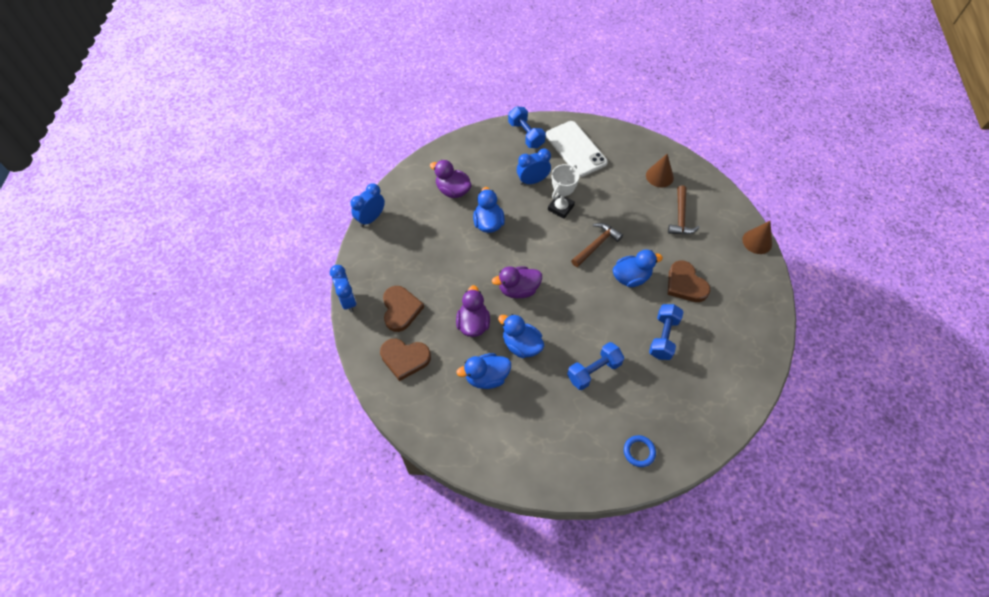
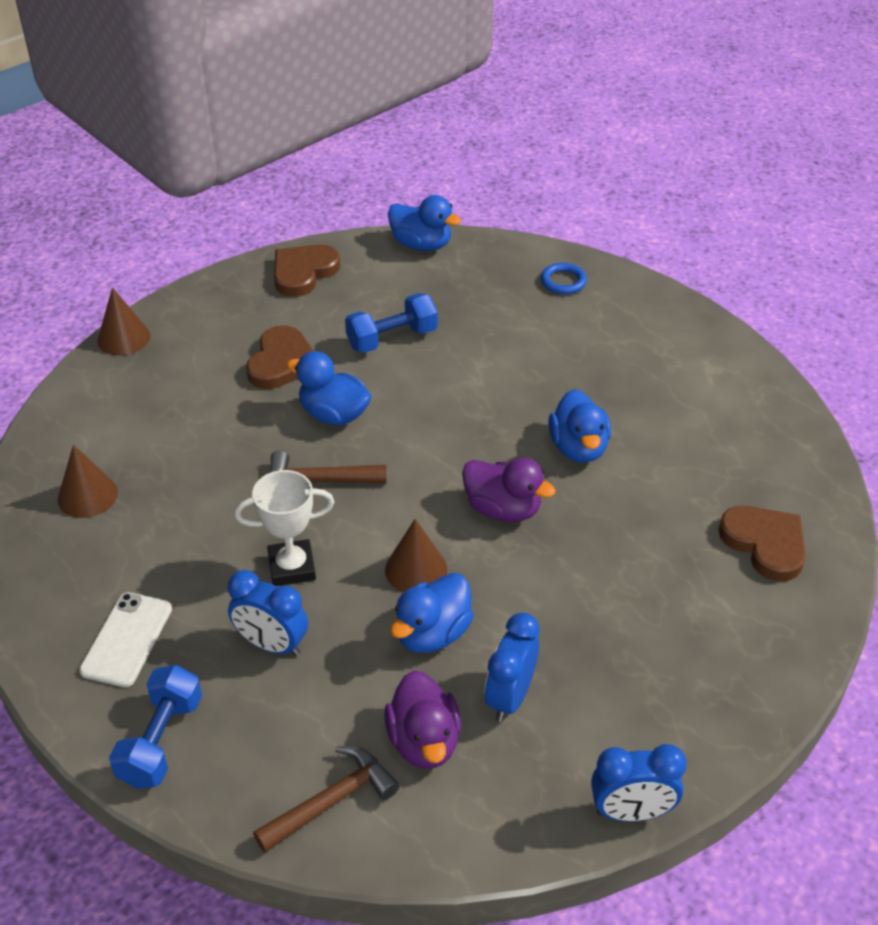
camera: 135 degrees left, 15 degrees down
(348, 300) = (794, 690): blue clock -> blue clock (510, 697)
(401, 309) = (713, 612): brown heart -> brown heart (303, 272)
(473, 323) = (618, 516): purple duck -> none
(486, 377) = (666, 448): blue duck -> blue duck (421, 245)
(520, 240) = (416, 569): none -> brown cone
(575, 149) = (127, 639): white phone -> white phone, size x0.66
(594, 371) = (520, 366): blue dumbbell -> none
(680, 217) = (157, 428): brown hammer -> brown hammer (332, 800)

